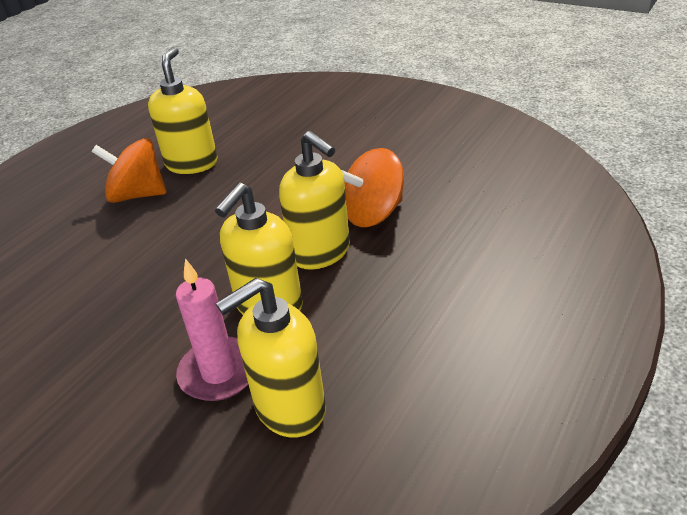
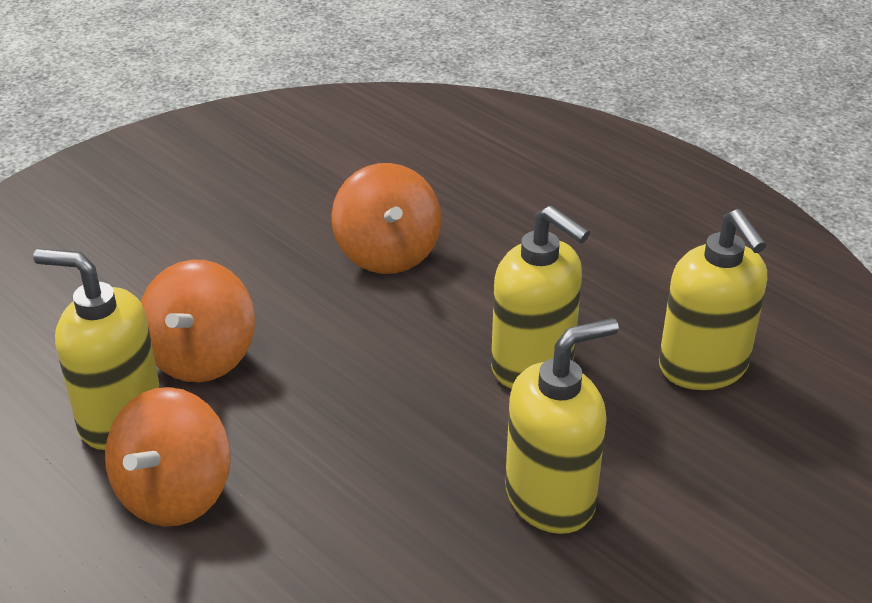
camera: 80 degrees left, 0 degrees up
(219, 372) = (635, 418): pink candle -> none
(246, 173) = (202, 356): none -> orange spinning top
(320, 252) = (446, 308): yellow soap dispenser -> yellow soap dispenser (551, 498)

